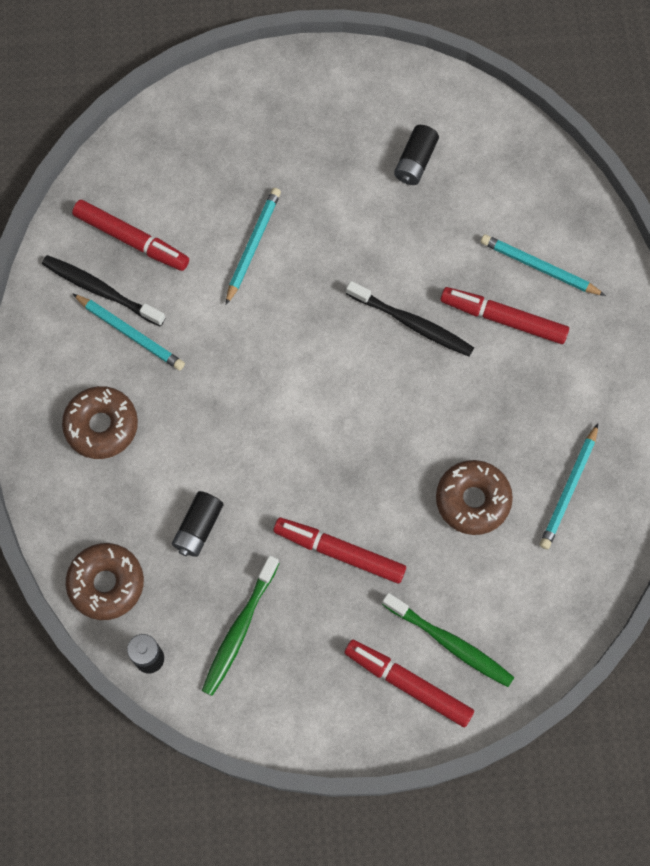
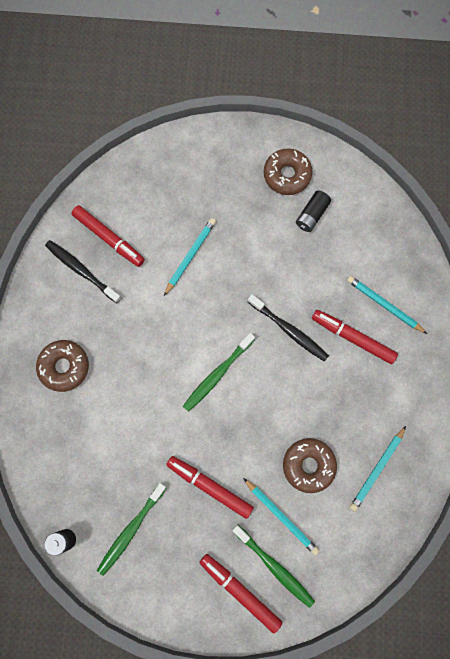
camera: 10 degrees right, 5 degrees up
(106, 583) = (46, 480): brown donut -> brown donut (287, 175)
(130, 334) = (96, 305): turquoise pencil -> turquoise pencil (281, 517)
(198, 528) = (116, 451): black battery -> none
(322, 399) = (217, 374): none -> green toothbrush

